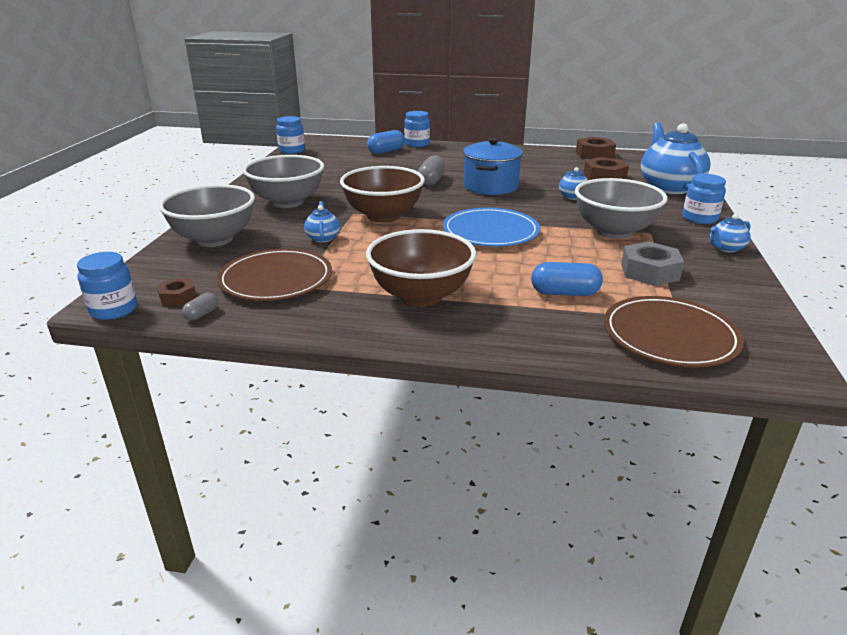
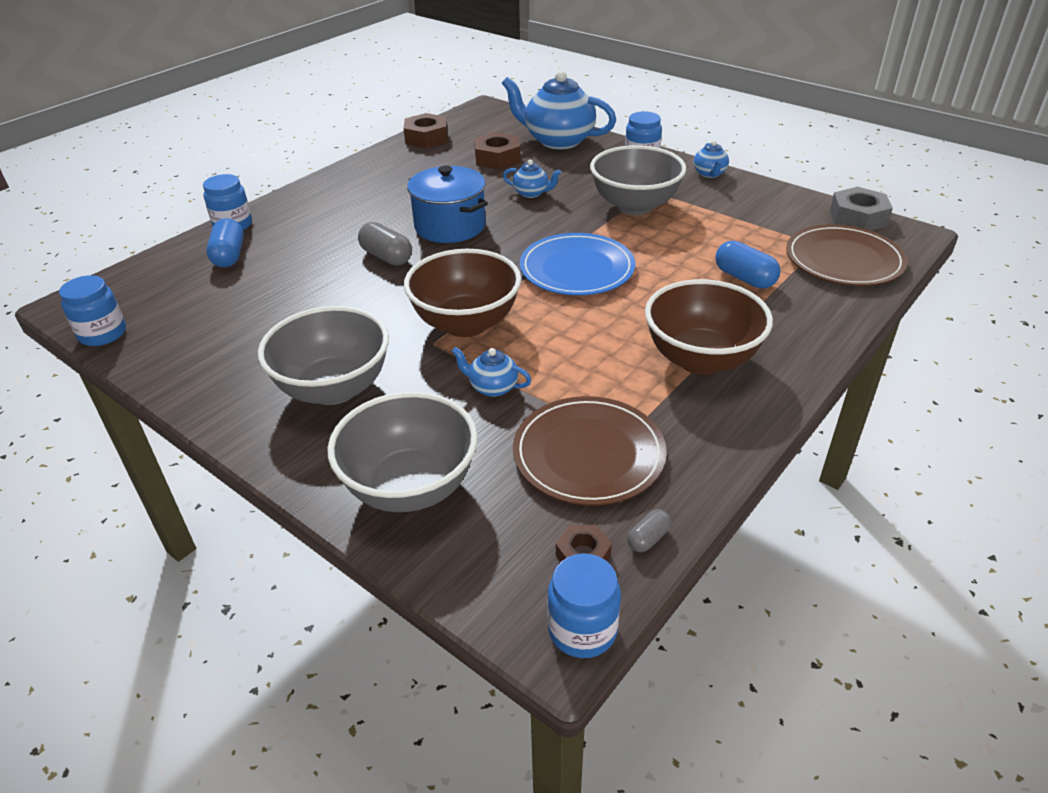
camera: 60 degrees left, 10 degrees up
(202, 314) = (648, 538): grey capsule -> grey capsule turned 75 degrees clockwise
(564, 293) = (744, 278): blue capsule -> blue capsule turned 75 degrees counterclockwise
(649, 272) = (730, 223): grey nut -> grey nut (858, 218)

